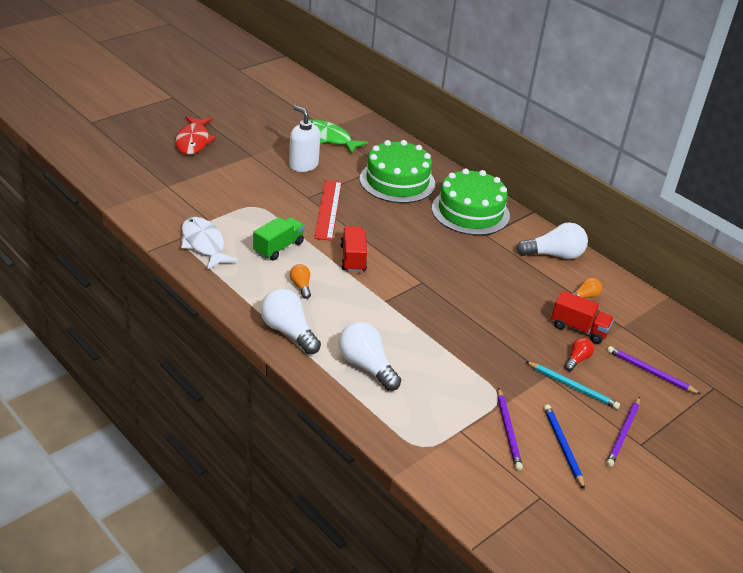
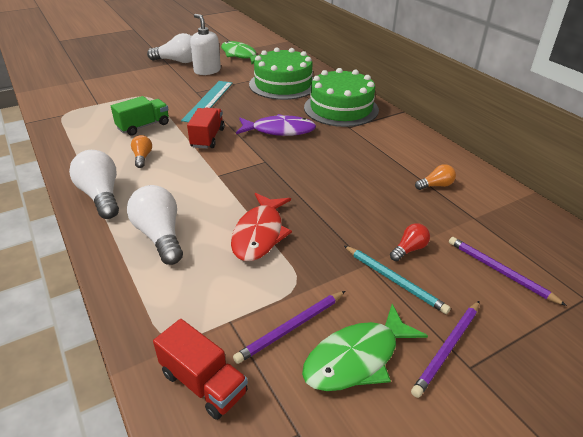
camera: 15 degrees right, 0 degrees up
(193, 141) = (128, 53): red fish -> red fish (259, 234)
(204, 244) = (79, 120): white fish -> none
(328, 209) = (208, 101): red ruler -> turquoise ruler
(420, 244) = (279, 130): none -> purple fish
(508, 431) = (291, 328): purple pencil -> purple pencil turned 45 degrees clockwise
(554, 255) = (413, 146): white light bulb -> white light bulb (177, 61)
(562, 446) = (357, 358): blue pencil -> green fish
(579, 329) = (421, 216): red truck -> red truck (203, 383)

